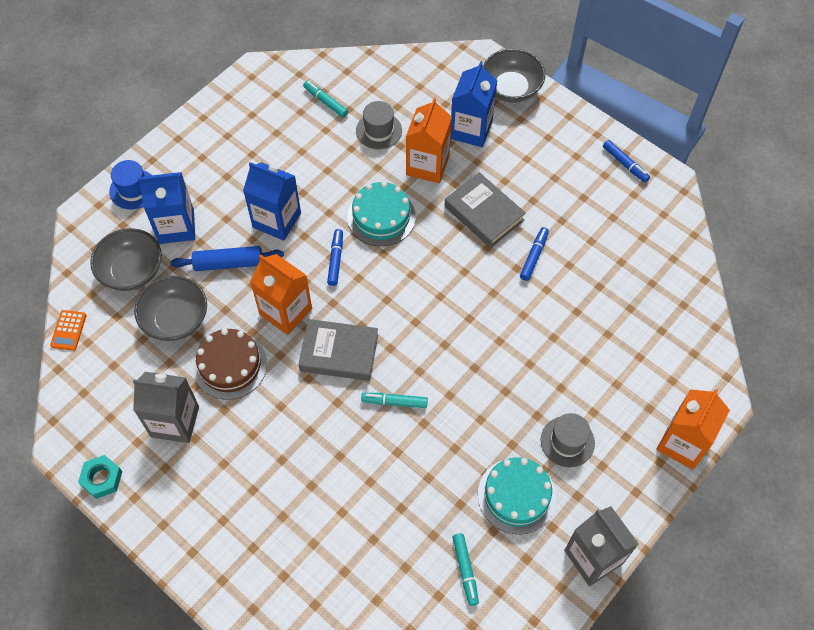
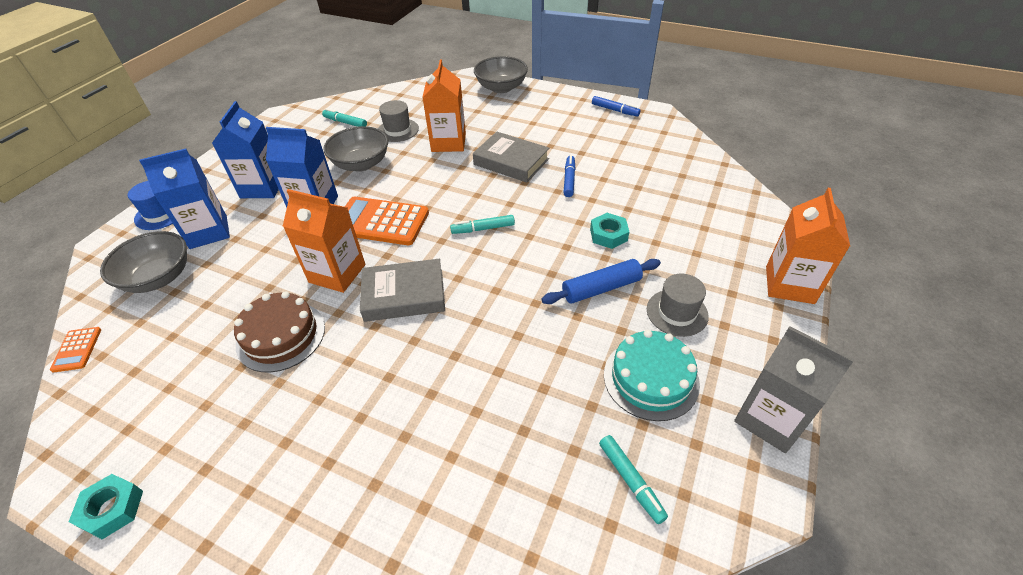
camera: 15 degrees left, 15 degrees down
(175, 421) = (216, 411): grey carton -> none
(176, 319) = (212, 308): grey bowl -> grey bowl (361, 164)
(228, 263) = (268, 248): blue rolling pin -> blue rolling pin (601, 288)
(335, 260) = (381, 222): blue marker -> orange calculator
(381, 217) = (417, 183): turquoise cake -> none
(394, 402) = (478, 324): turquoise marker -> turquoise marker (483, 229)
(471, 130) = (478, 115): blue carton -> blue carton (263, 187)
(544, 338) = (608, 235): none -> turquoise nut

